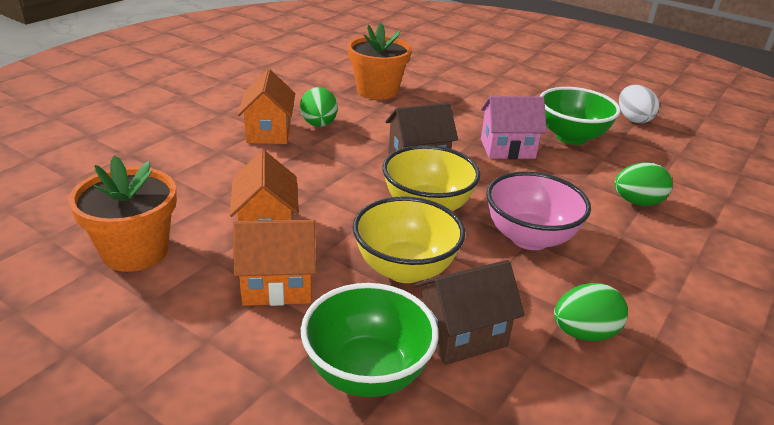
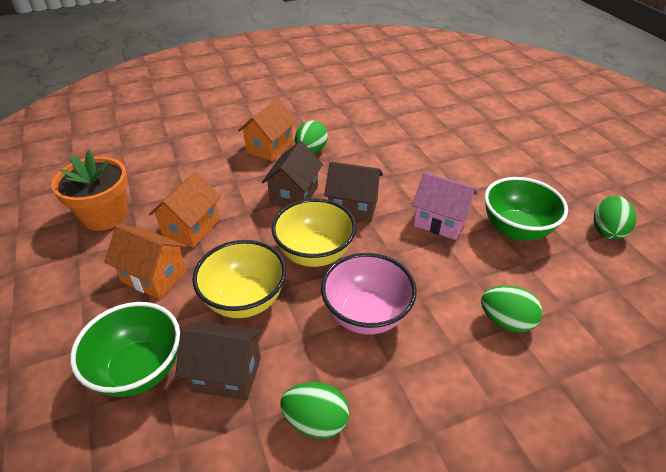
camera: 35 degrees right, 10 degrees up
(347, 166) = (294, 195): none -> brown house
(377, 90) = (388, 131): orange flower pot -> none
(633, 119) = (607, 230): white egg -> green egg

